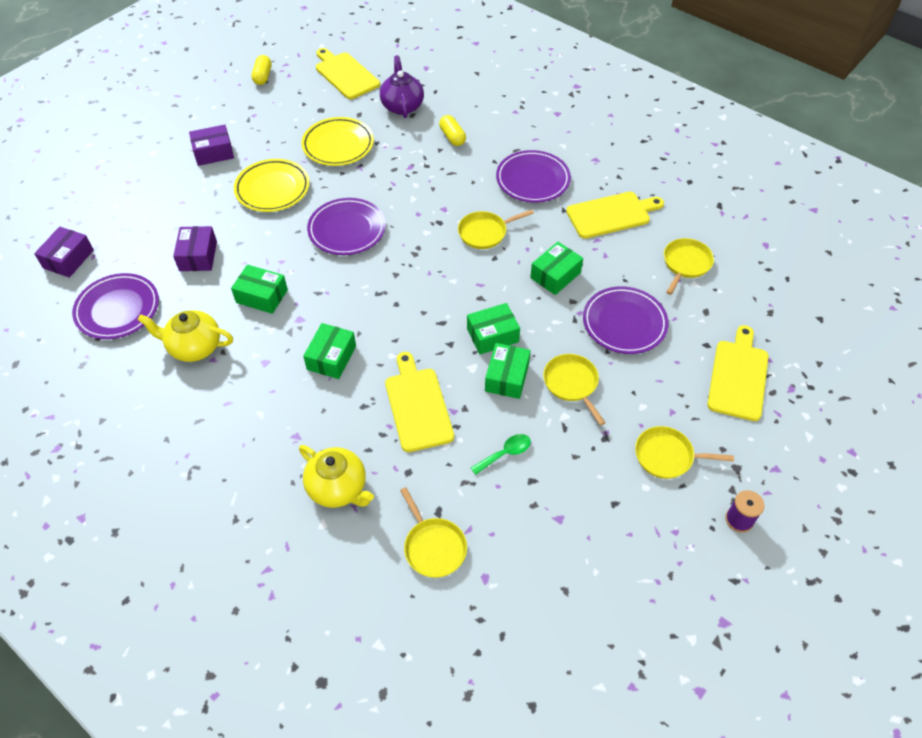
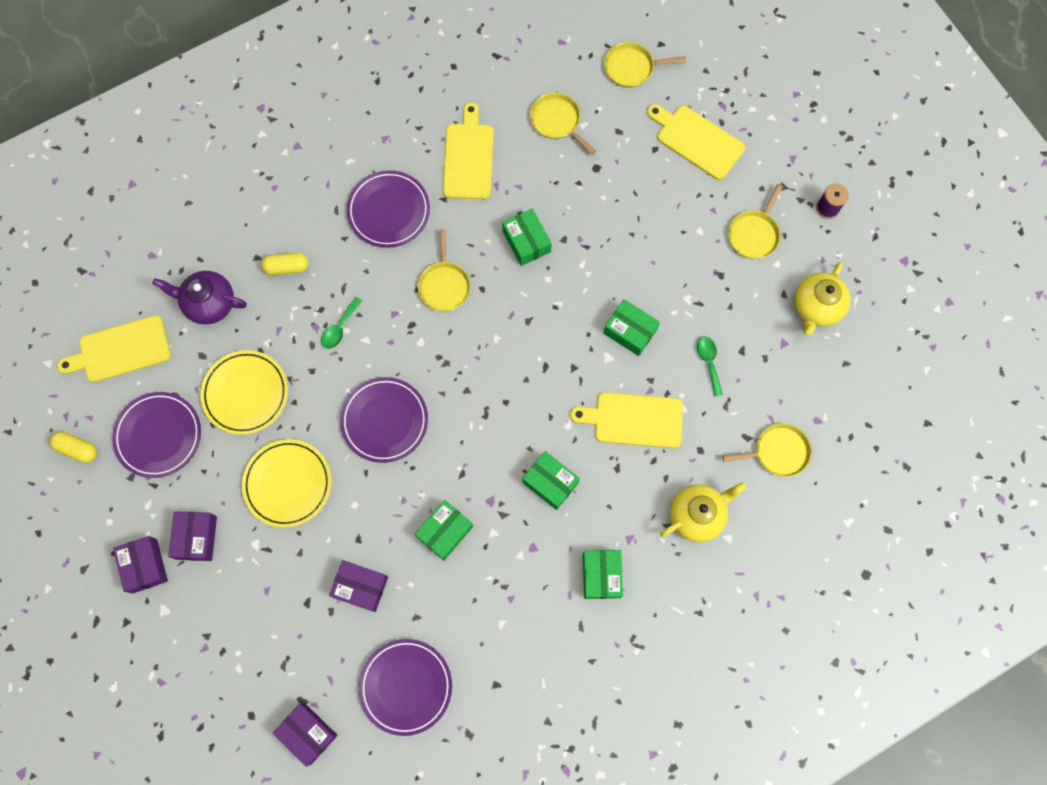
camera: 70 degrees left, 20 degrees up
(184, 133) = (145, 566): none -> purple box
(194, 347) = (488, 614): yellow teapot -> yellow teapot (816, 307)
(416, 180) = (340, 328): none -> green spoon
(492, 335) = (578, 326): green box -> green box (601, 575)
(571, 383) = (656, 279): yellow pan -> yellow pan (631, 68)
(624, 323) = (606, 206): purple plate -> purple plate (159, 436)

